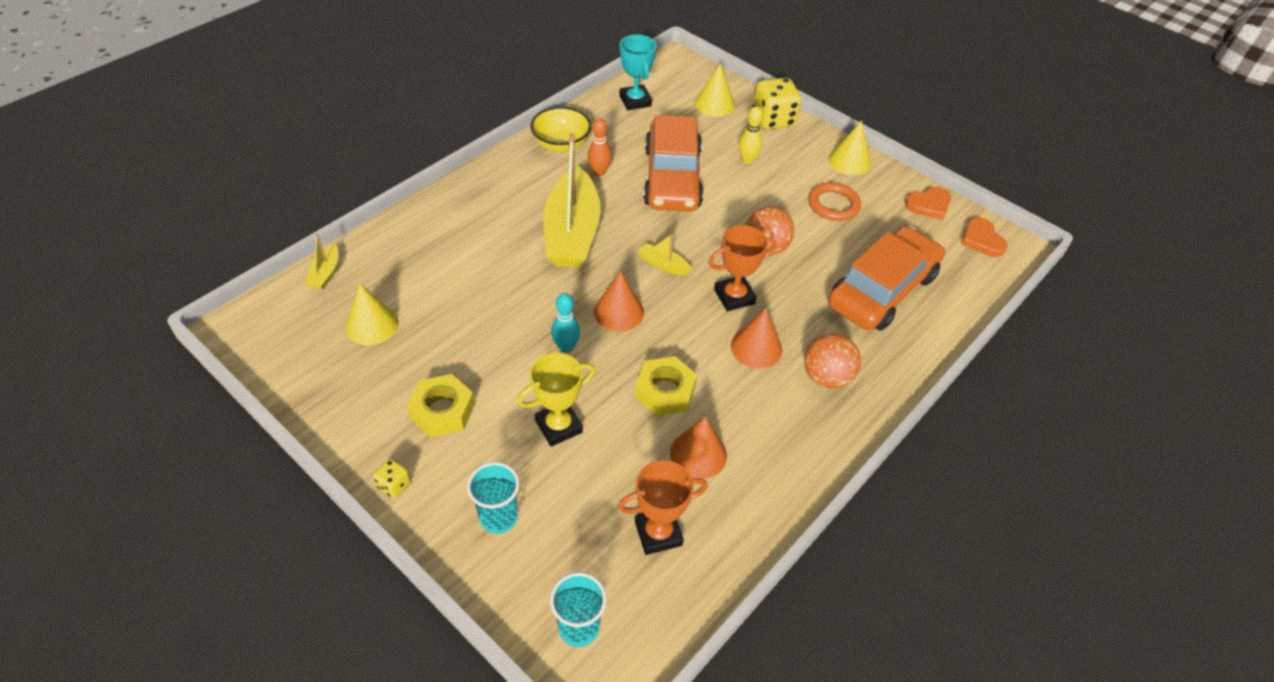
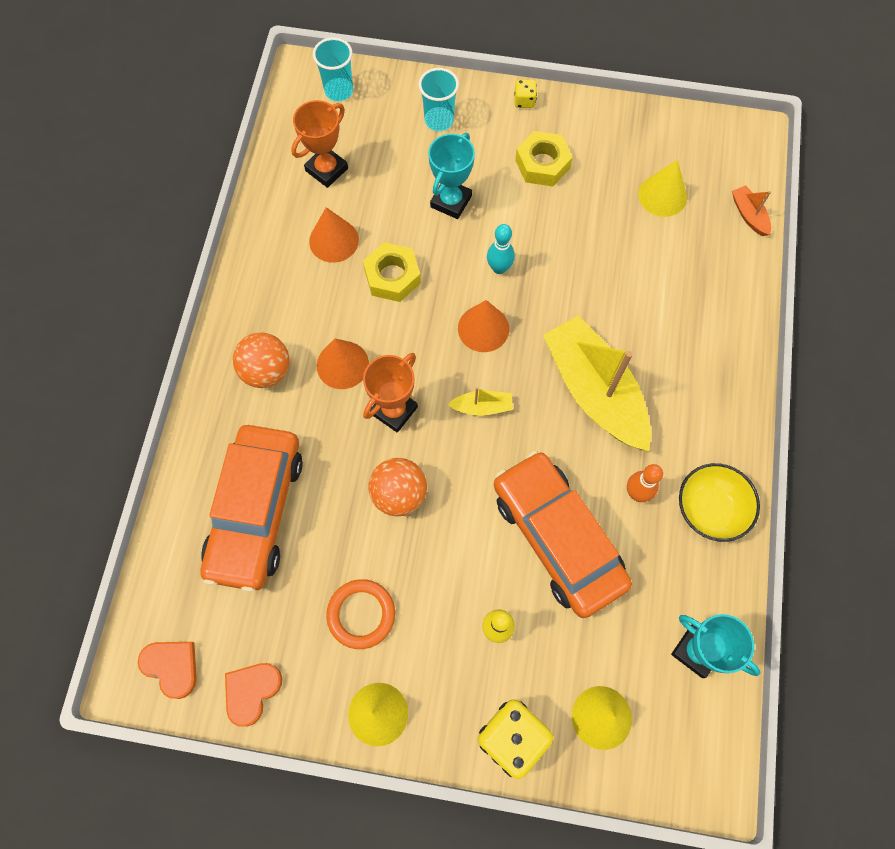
camera: 150 degrees right, 20 degrees up
(325, 273) = (749, 215): yellow boat -> orange boat
(558, 426) = (451, 201): yellow trophy -> turquoise trophy

